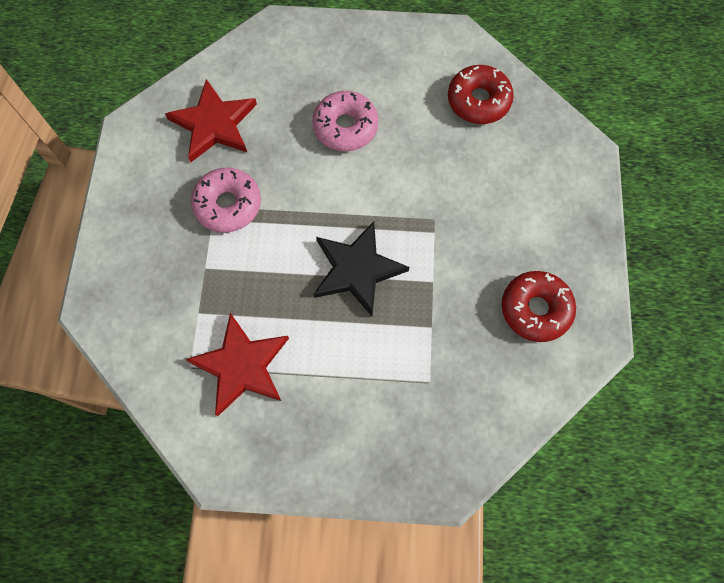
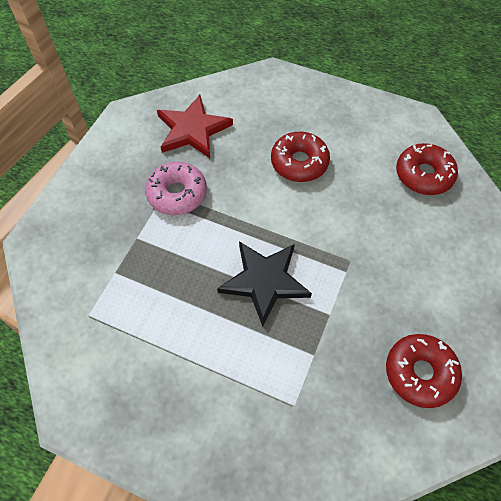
camera: 20 degrees right, 10 degrees down
(241, 366) = (131, 329): red star -> none
(345, 127) = (299, 163): pink donut -> red donut

